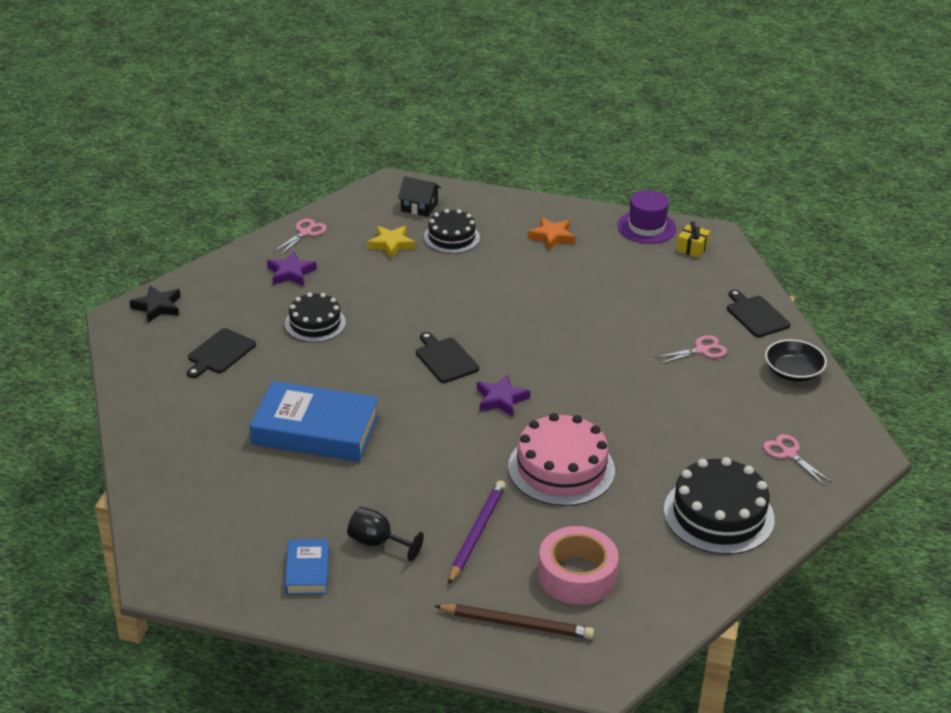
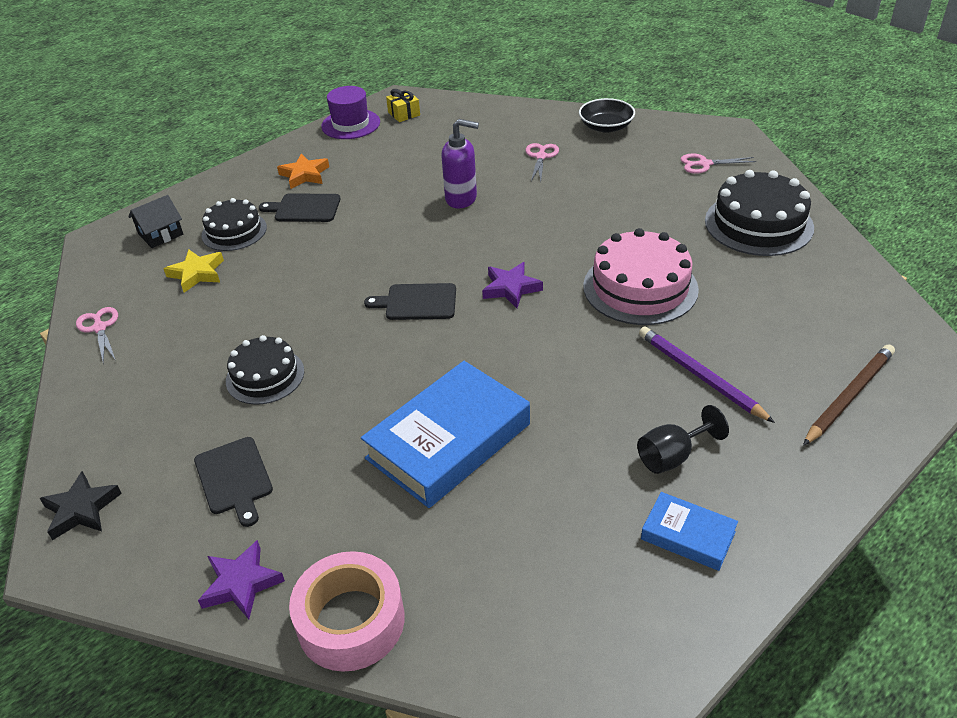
camera: 55 degrees left, 5 degrees up
(291, 273) = (156, 364): purple star -> purple star (241, 583)
(577, 575) = (796, 332): pink tape -> pink tape (351, 621)
(595, 329) = (461, 199): none -> purple soap dispenser
(756, 315) = (521, 117): black cutting board -> black cutting board (304, 208)

